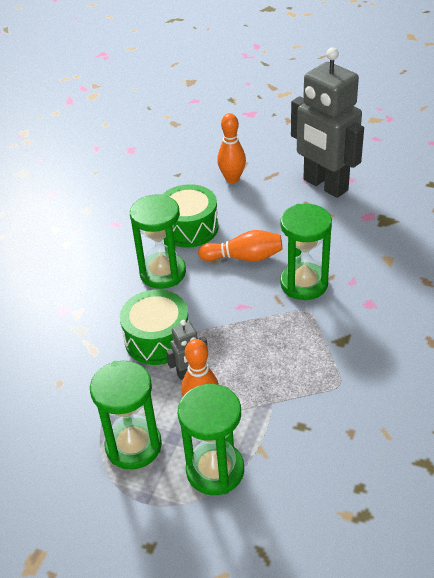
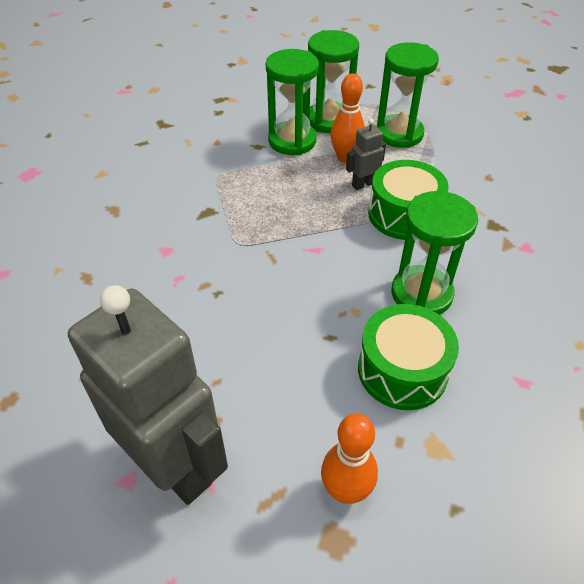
camera: 175 degrees right, 5 degrees up
(244, 257) = (315, 315): orange bowling pin -> none
(304, 284) = (238, 276): green hourglass -> green hourglass (292, 141)

